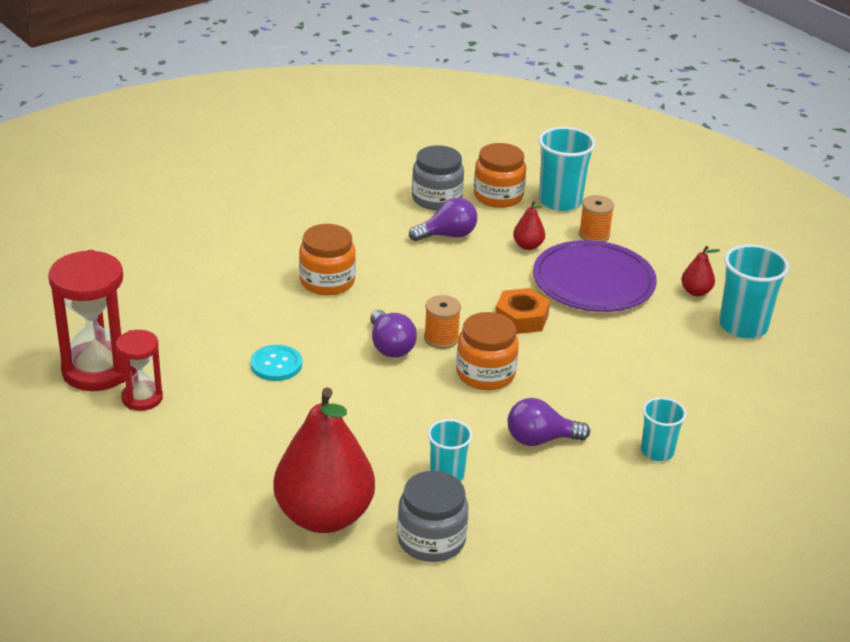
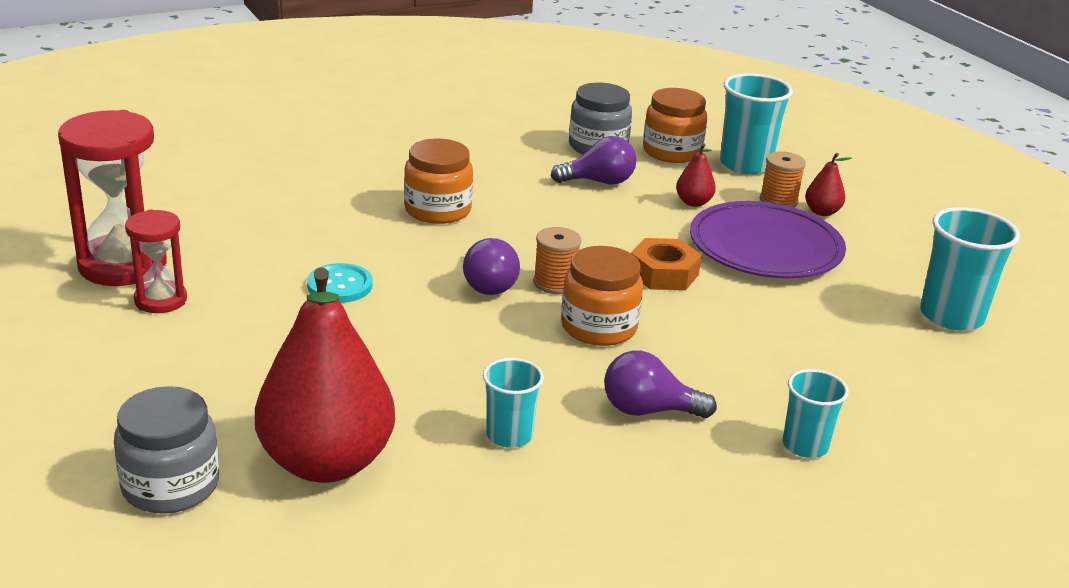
camera: 10 degrees right, 5 degrees down
(431, 540) = (459, 512): grey jar -> grey jar (170, 485)
(696, 292) = (895, 272): red pear -> red pear (822, 212)

